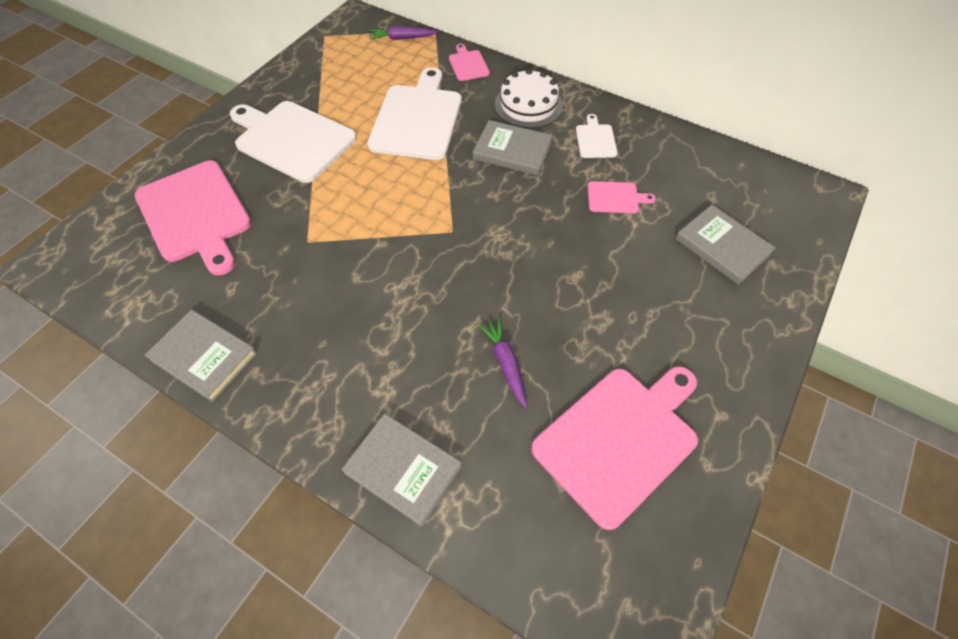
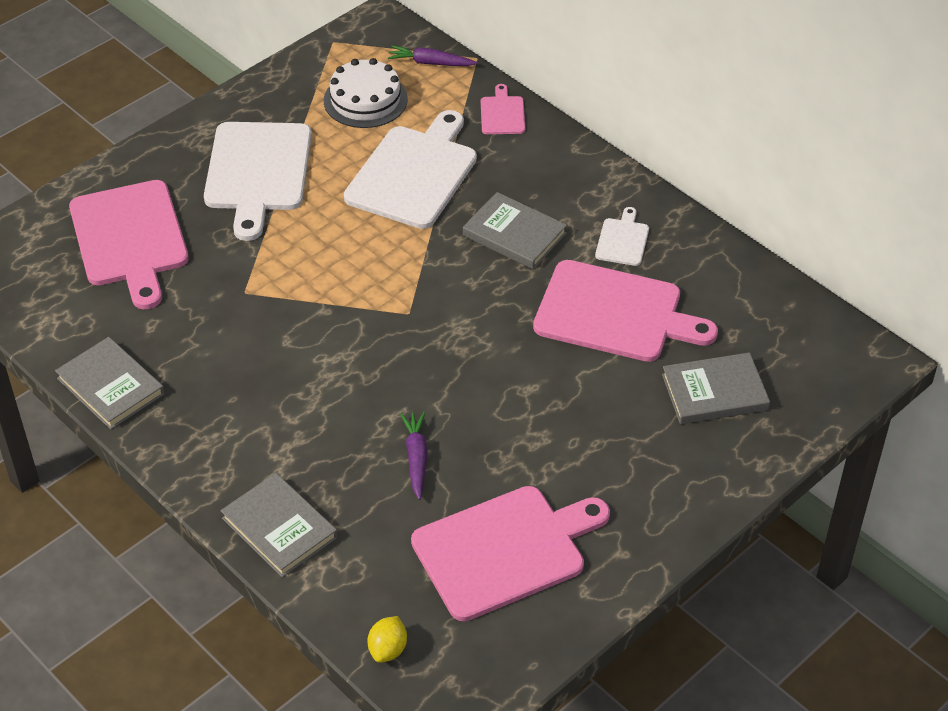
camera: 15 degrees right, 10 degrees down
(292, 139) = (258, 172): white cutting board -> white cutting board turned 135 degrees counterclockwise
(528, 105) = (558, 181): white cake -> white cake (365, 100)
(553, 585) = (388, 649): none -> yellow lemon
(615, 198) = (614, 313): pink cutting board -> pink cutting board, size x2.18
(722, 246) = (714, 392): grey book -> grey book turned 75 degrees counterclockwise

